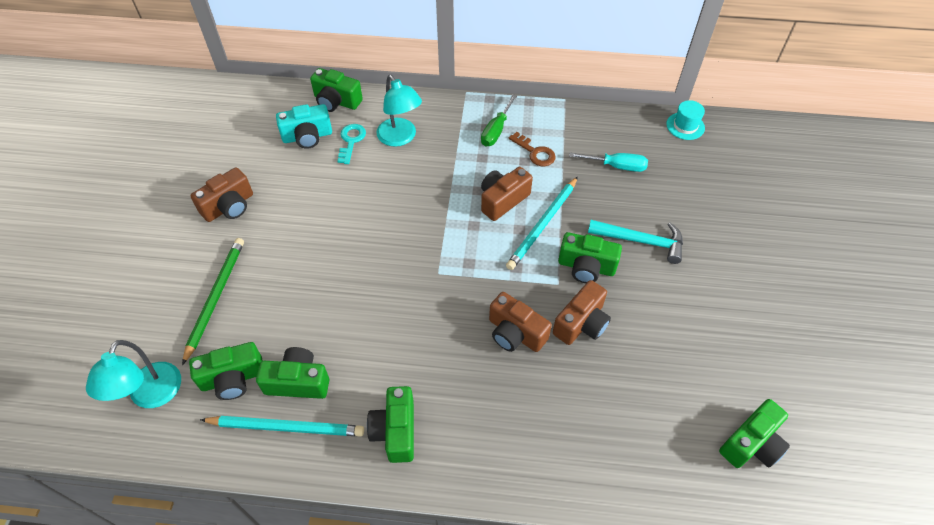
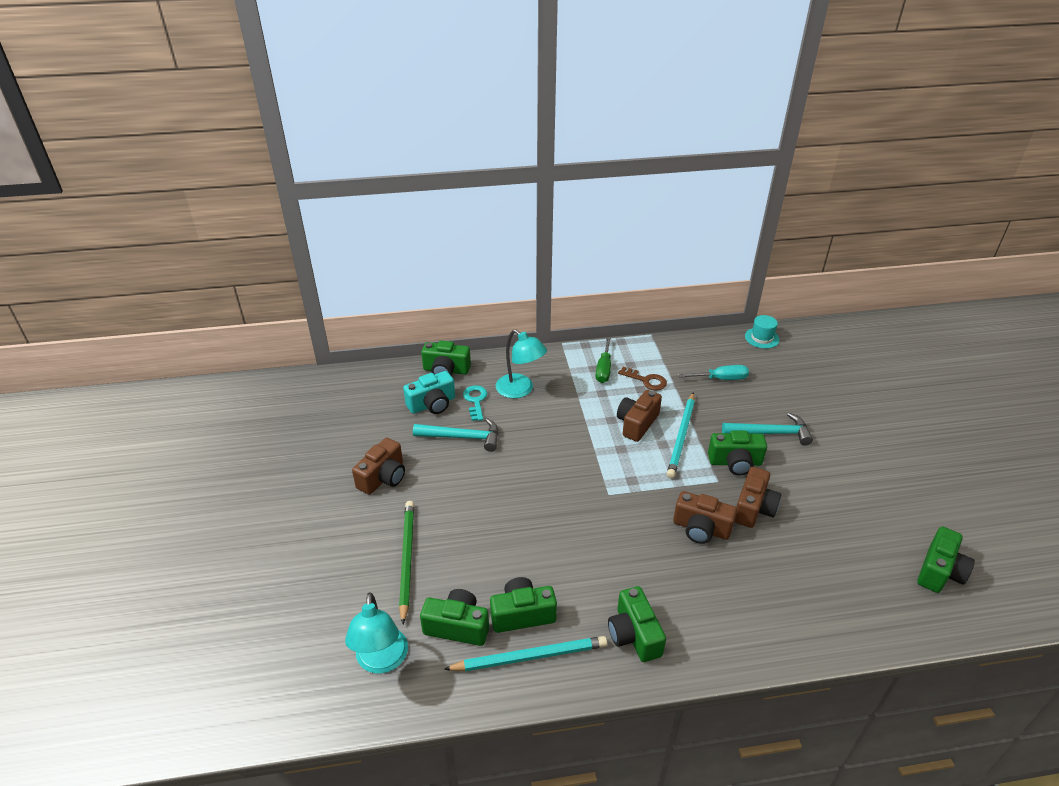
camera: 15 degrees left, 15 degrees down
(233, 379) = (457, 626): green camera -> green camera turned 135 degrees counterclockwise
(321, 179) = (462, 437): none -> turquoise hammer

